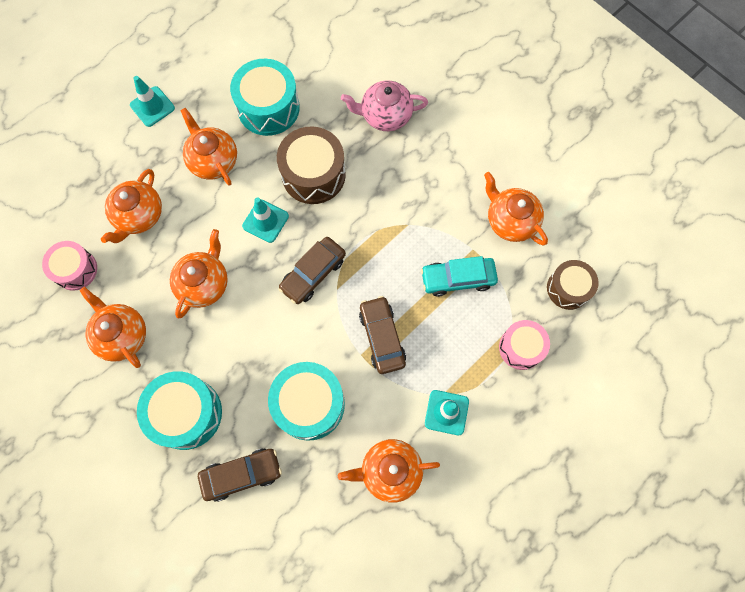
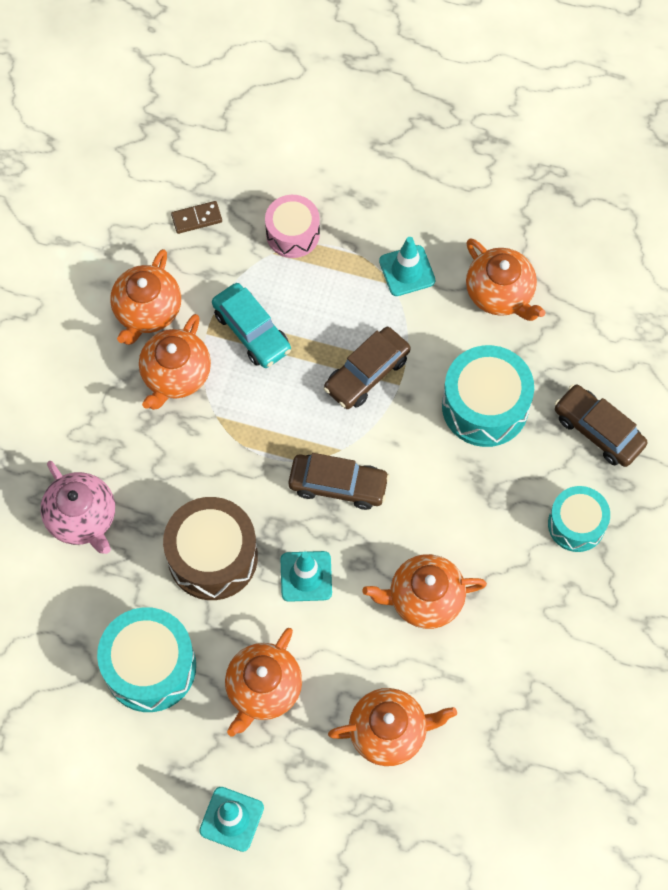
camera: 120 degrees left, 5 degrees down
(75, 270) = (501, 760): pink drum -> none
(122, 335) = (540, 651): orange teapot -> orange teapot (175, 375)
(186, 413) = (576, 524): turquoise drum -> turquoise drum, size x0.64
(568, 288) = (196, 218): brown drum -> brown domino

